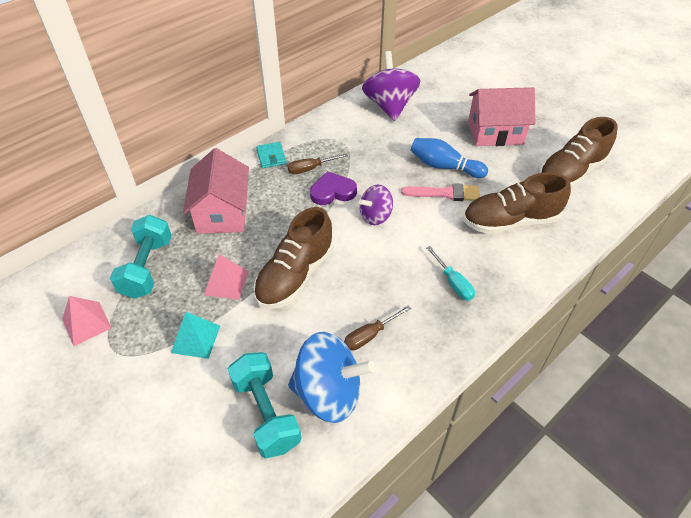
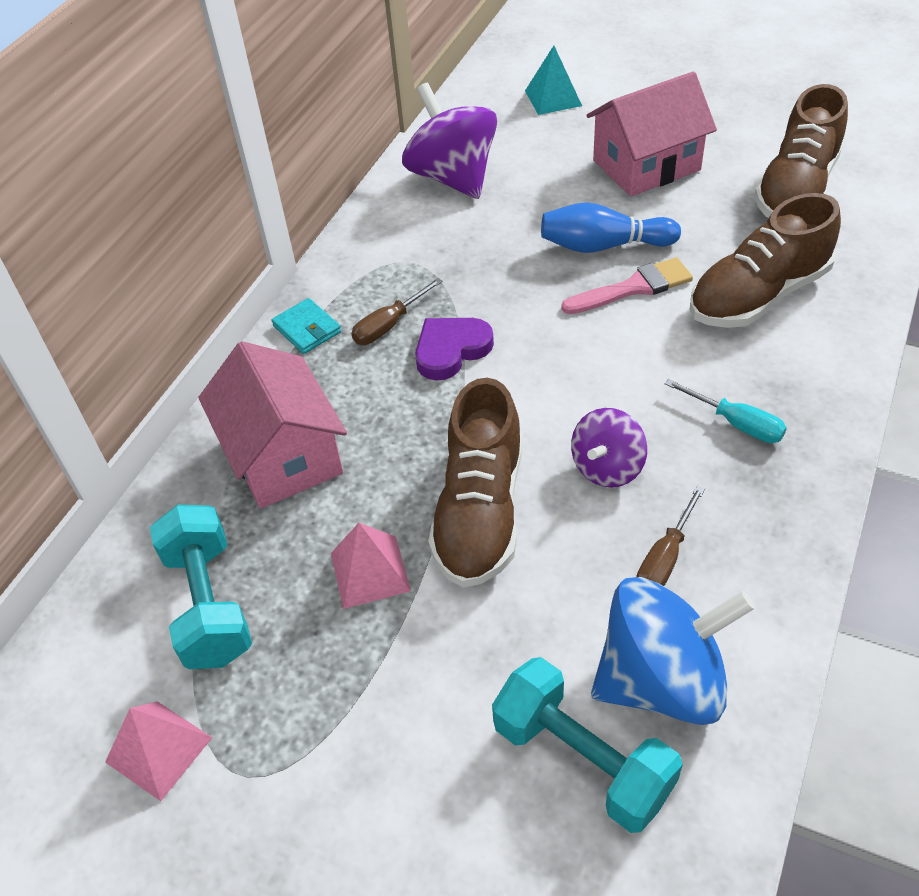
camera: 20 degrees left, 0 degrees up
(195, 339) = (380, 689): turquoise pyramid -> turquoise pyramid (553, 98)
(375, 216) = (548, 364): purple spinning top -> purple spinning top (607, 467)

